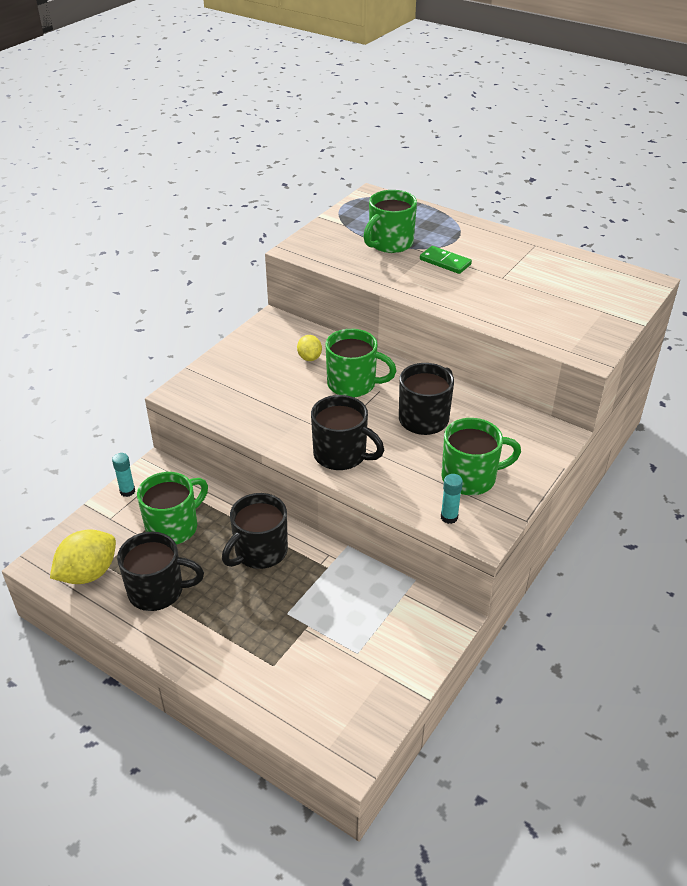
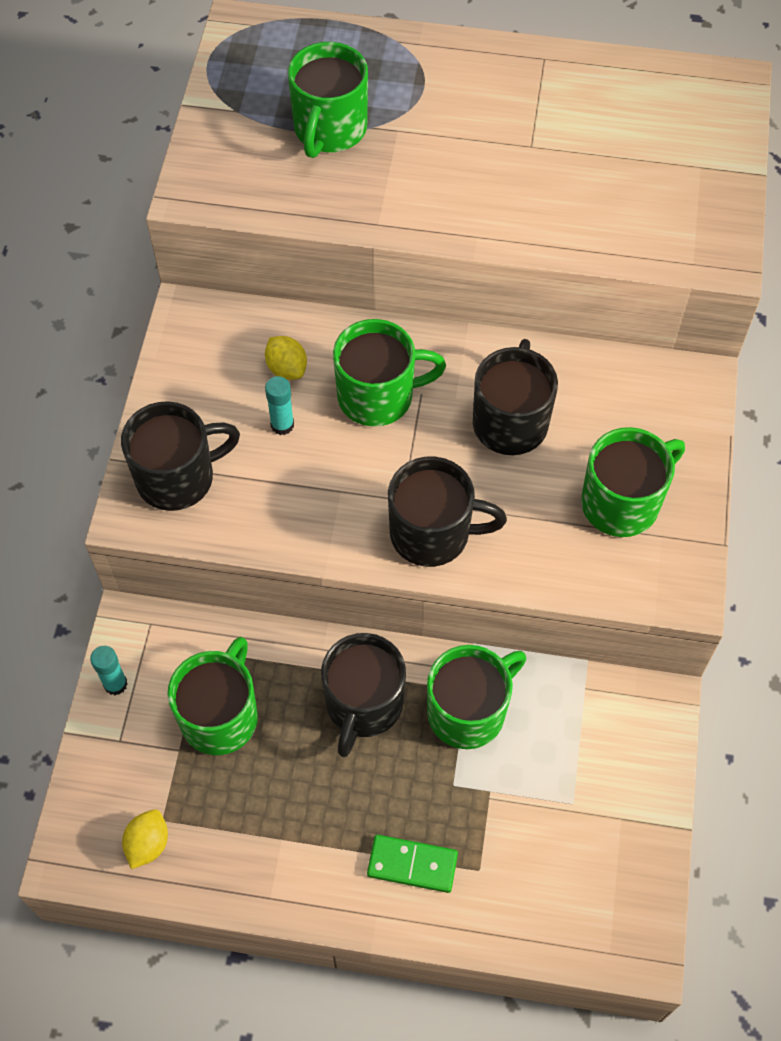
camera: 25 degrees left, 20 degrees up
(88, 573) = (148, 844): yellow lemon -> yellow lemon, size x0.56
(157, 591) = (262, 828): black mug -> black mug (177, 478)
(321, 578) = (468, 711): none -> green mug
(445, 262) = (433, 142): green domino -> green domino (412, 865)
(449, 517) = (628, 581): turquoise glue stick -> turquoise glue stick (282, 425)

